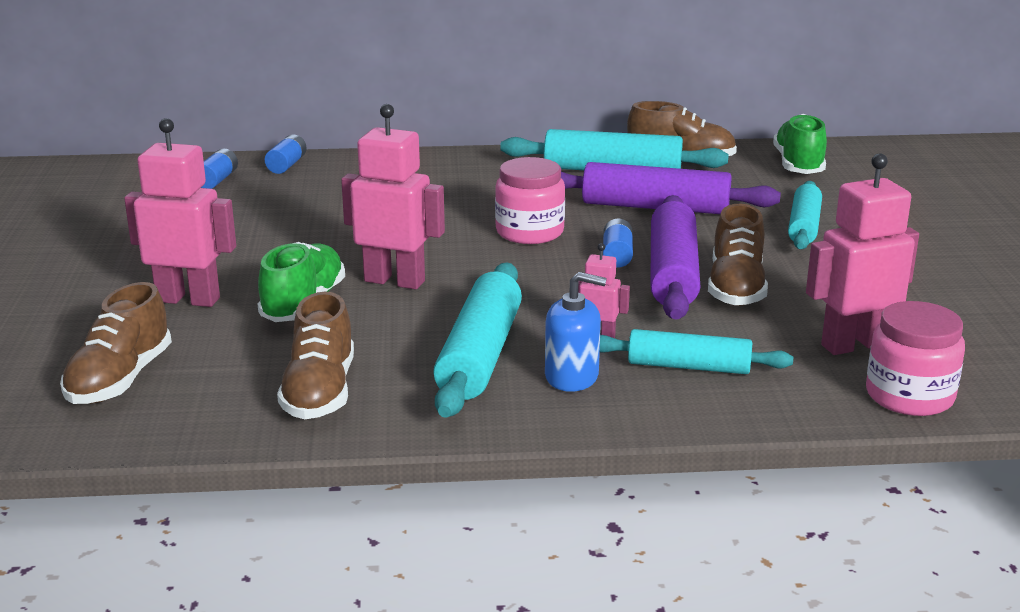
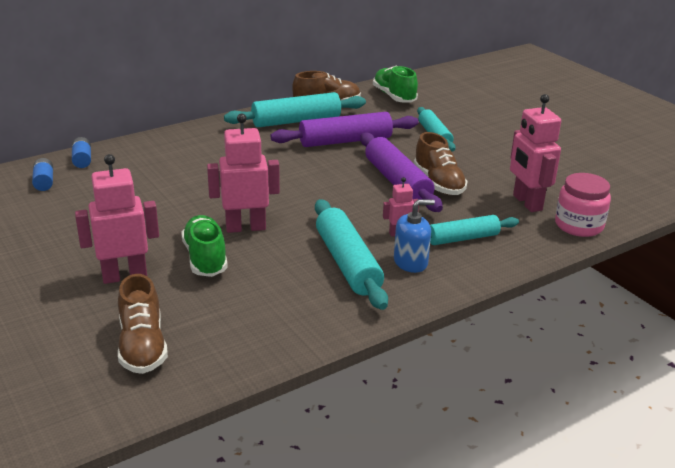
camera: 30 degrees left, 5 degrees up
(320, 392) = (281, 315): brown shoe -> none
(529, 232) = (291, 174): pink jar -> none
(617, 255) = (356, 178): blue battery -> none
(853, 345) = (527, 203): pink robot -> pink robot turned 60 degrees counterclockwise

